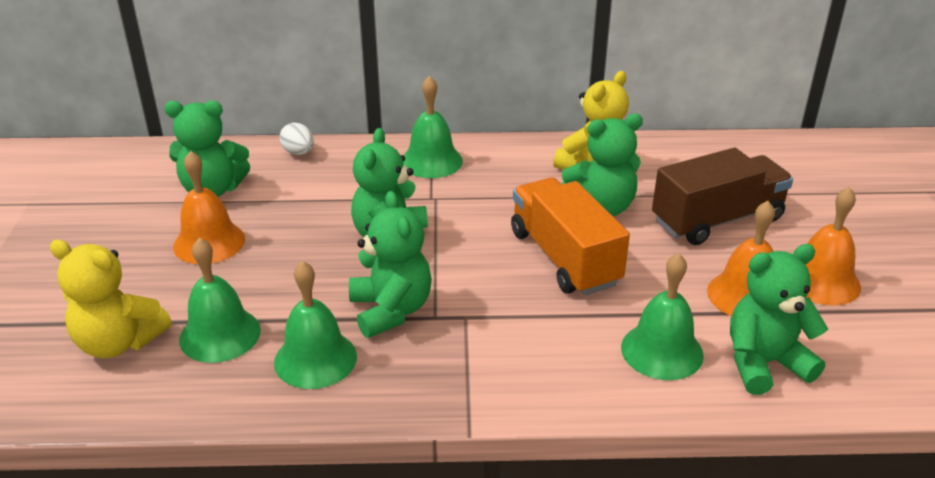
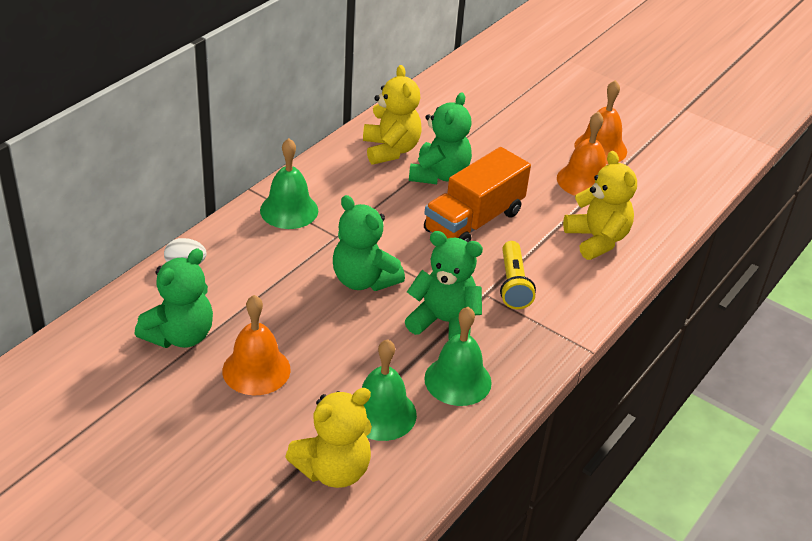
camera: 55 degrees left, 5 degrees up
(504, 327) = (513, 284): none -> yellow flashlight
(564, 258) = (473, 221): orange truck -> orange truck turned 60 degrees counterclockwise
(662, 351) = (597, 240): green bell -> yellow teddy bear
(717, 220) = (506, 143): brown truck -> none
(764, 363) = (642, 212): green teddy bear -> none

